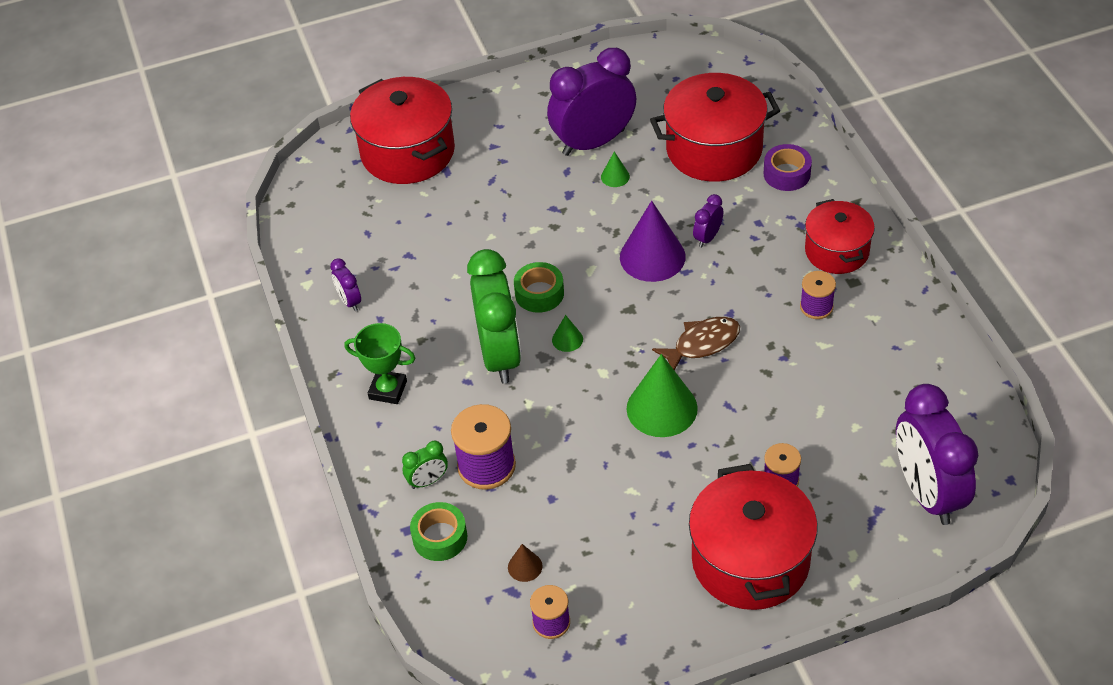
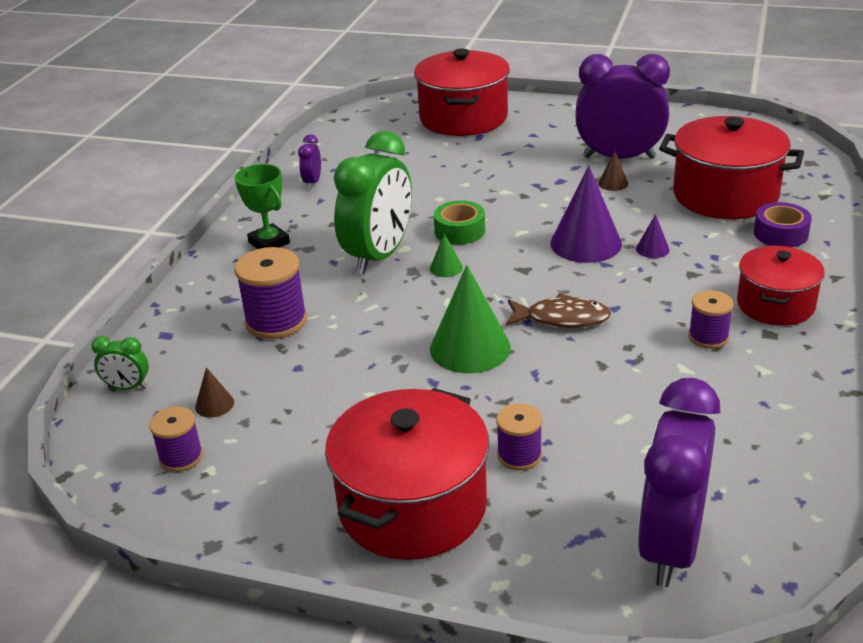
camera: 35 degrees right, 15 degrees down
(428, 481) = (221, 310): green clock -> green clock (127, 387)
(440, 537) = (179, 351): green tape -> none
(615, 176) = (613, 183): green cone -> brown cone
(707, 237) = (652, 249): purple clock -> purple cone

